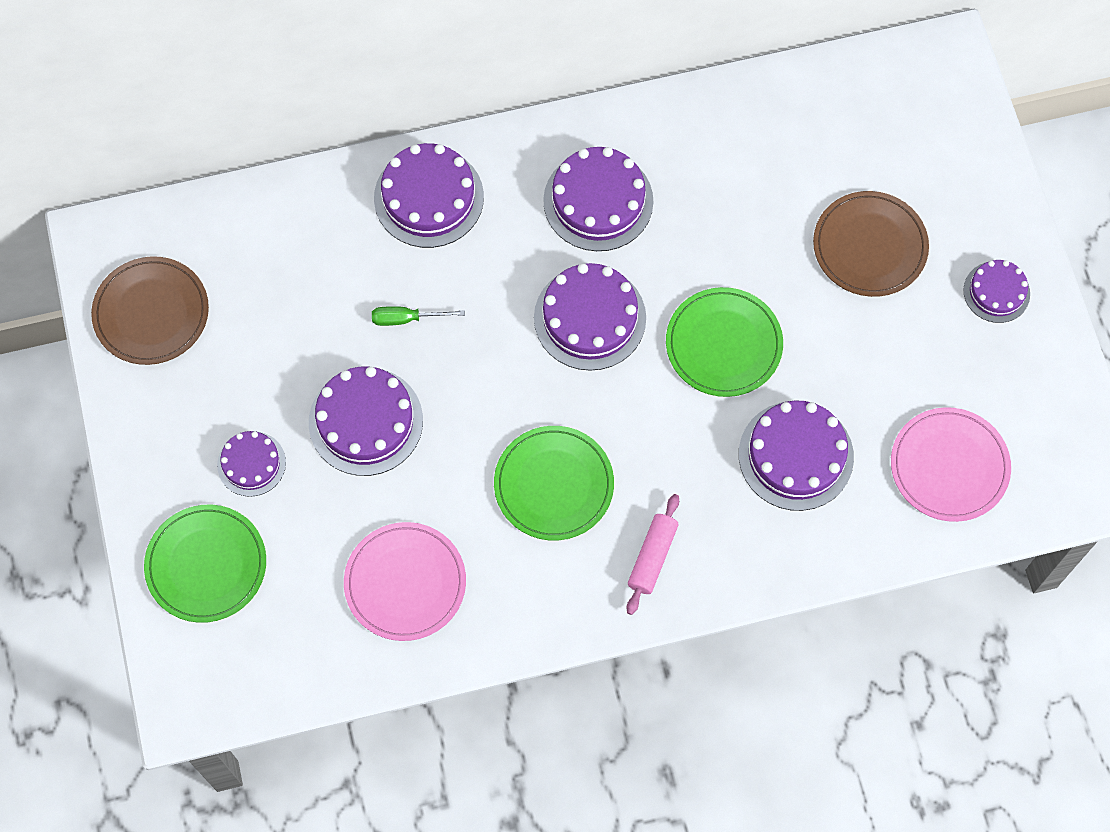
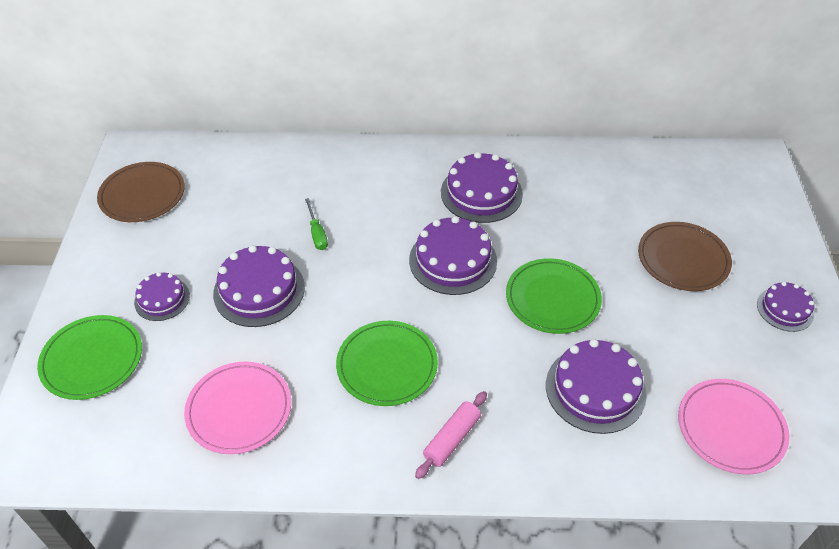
camera: 15 degrees right, 20 degrees down
(406, 319) = (317, 233): green screwdriver -> green screwdriver turned 120 degrees counterclockwise
(429, 197) = (362, 169): purple cake -> none

